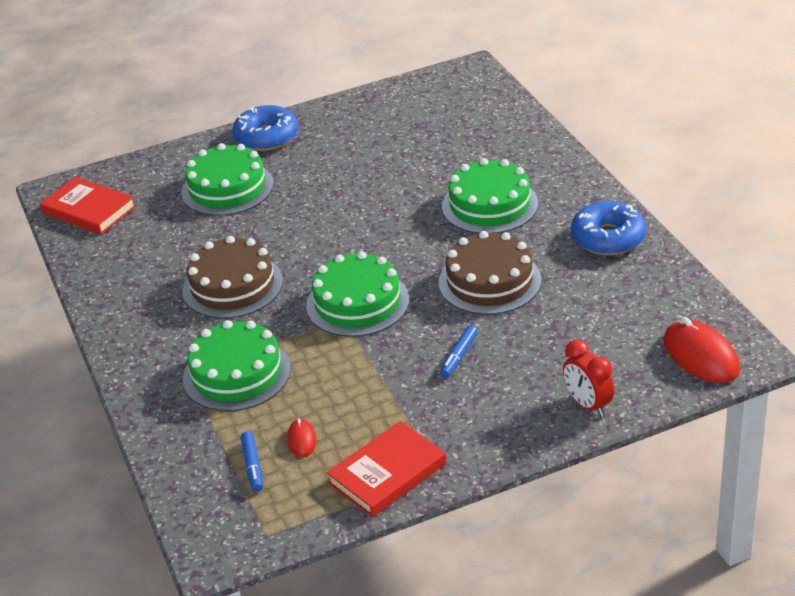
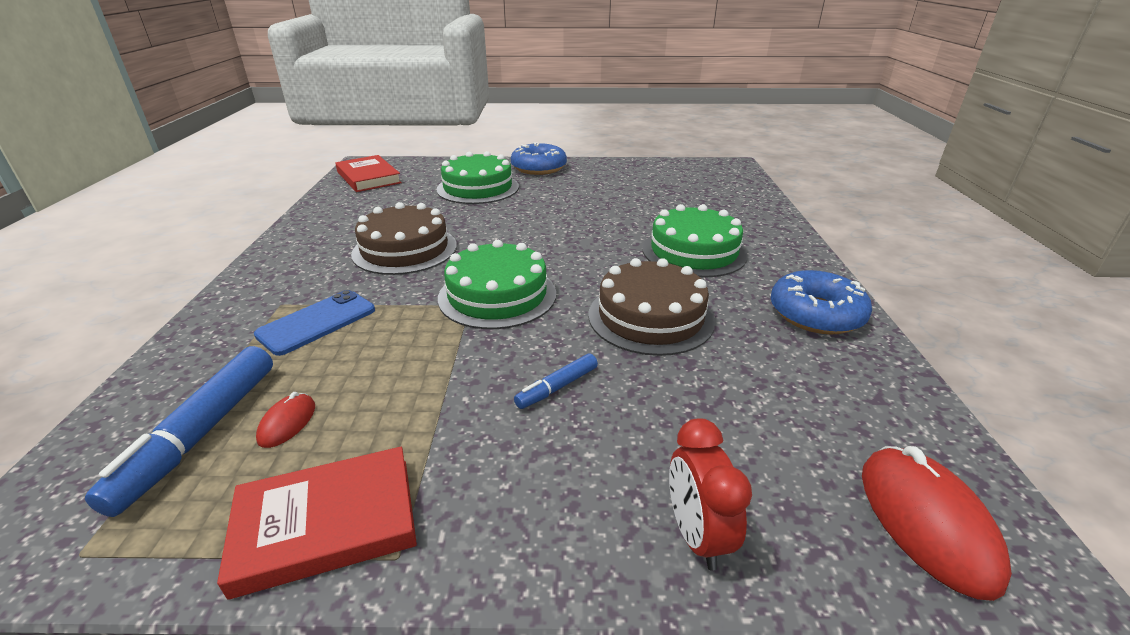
camera: 20 degrees right, 5 degrees down
(236, 373) = (317, 322): green cake -> blue phone
(253, 466) = (200, 434): blue marker -> blue marker, size x1.89

